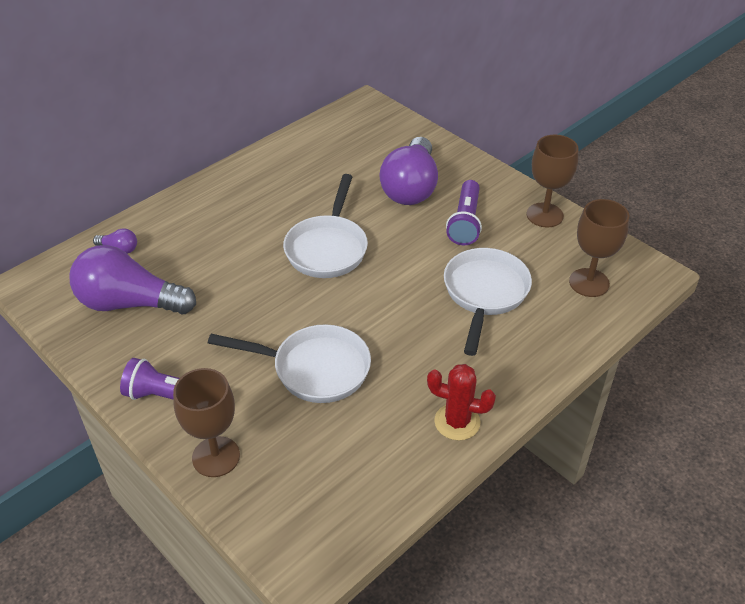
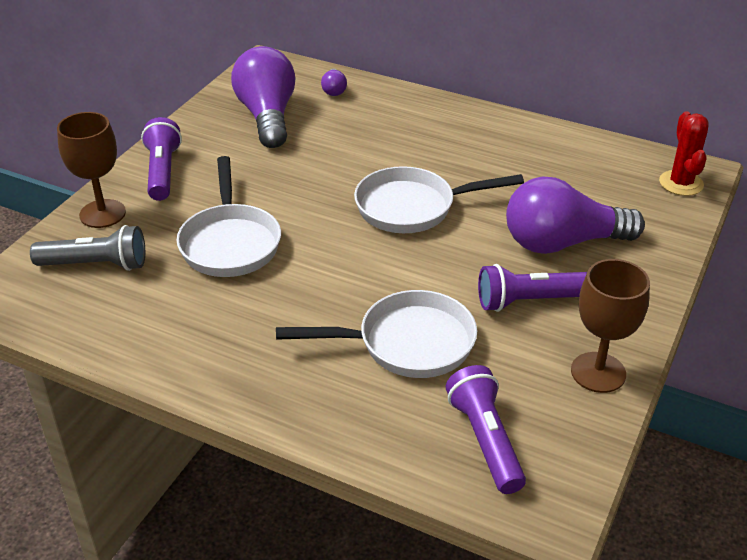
camera: 70 degrees right, 5 degrees down
(296, 472) = (96, 265): none -> grey flashlight
(457, 422) = (192, 360): red cactus -> red cactus (681, 183)
(589, 283) = (485, 440): brown goblet -> purple flashlight

